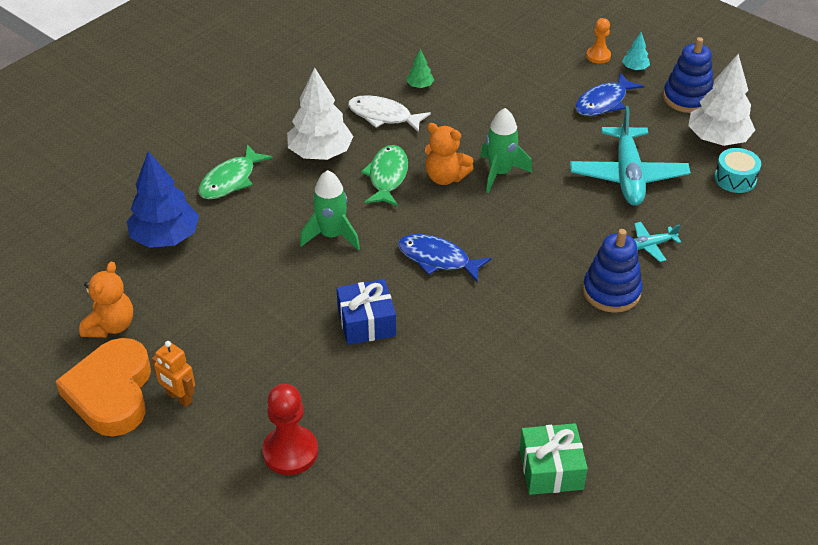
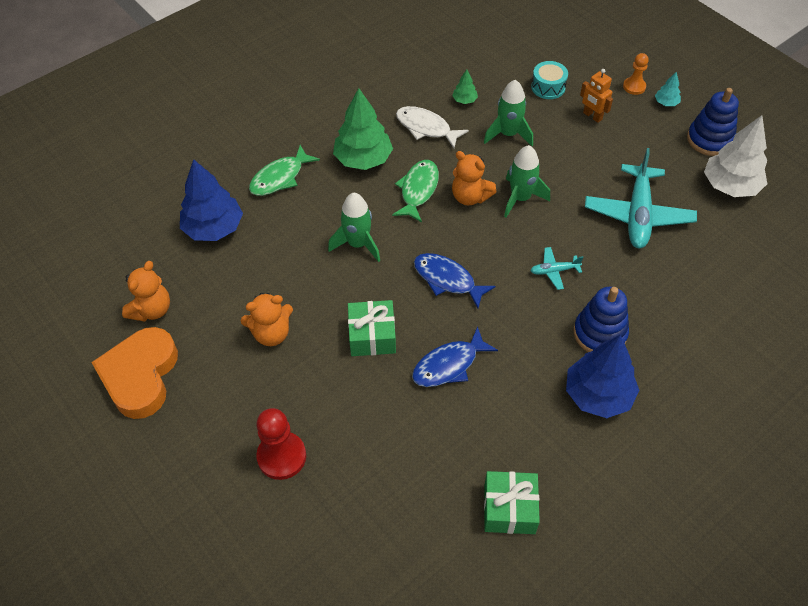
camera: 10 degrees right, 10 degrees up
(179, 397) = (196, 389): orange robot -> orange robot (592, 116)
(253, 333) = (271, 333): none -> orange teddy bear
(320, 153) = (363, 159): white tree -> green tree
(366, 322) = (372, 336): blue gift -> green gift
(474, 113) = (508, 134): none -> green rocket
(603, 102) = (630, 135): blue fish -> blue fish (449, 365)
(621, 349) = (598, 394): none -> blue tree
(650, 245) = (645, 290): turquoise plane -> turquoise plane (554, 271)
(735, 179) = (739, 230): turquoise drum -> turquoise drum (548, 87)

